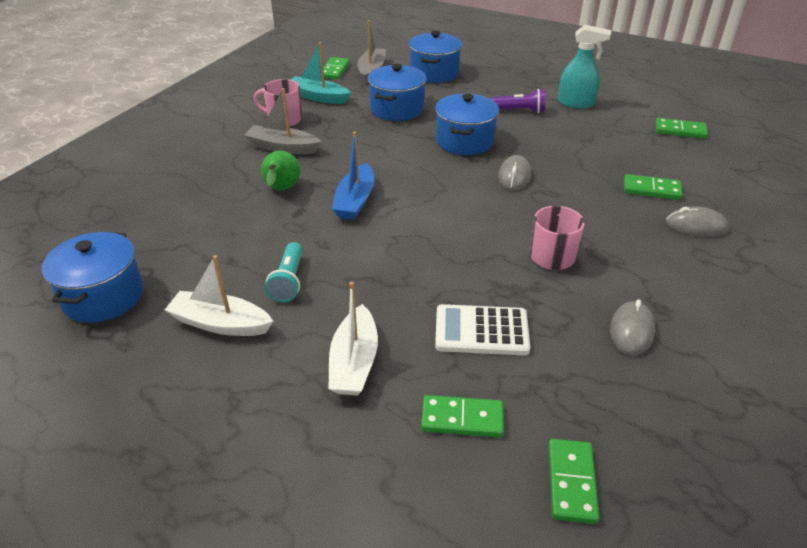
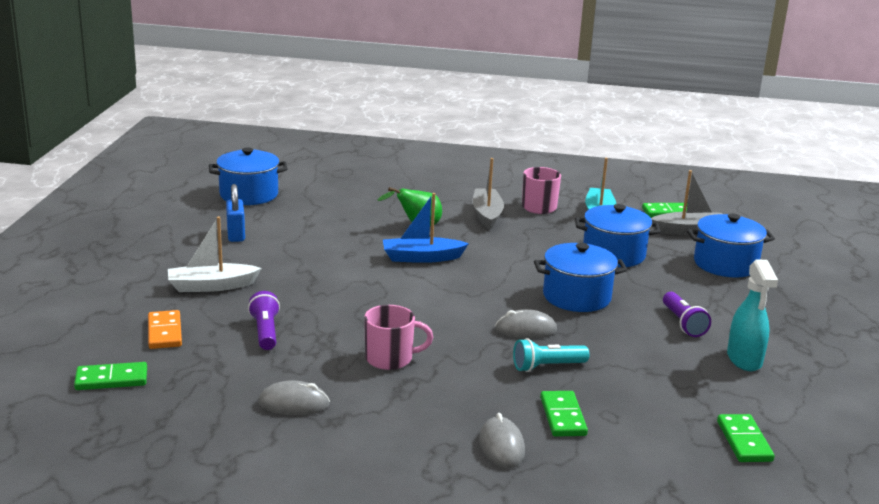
camera: 70 degrees right, 15 degrees down
(220, 323) = (236, 235): white boat -> blue padlock
(289, 281) = (294, 249): turquoise flashlight -> turquoise flashlight (547, 366)
(462, 418) = (165, 332): green domino -> orange domino
(481, 331) = (265, 332): white calculator -> purple flashlight

